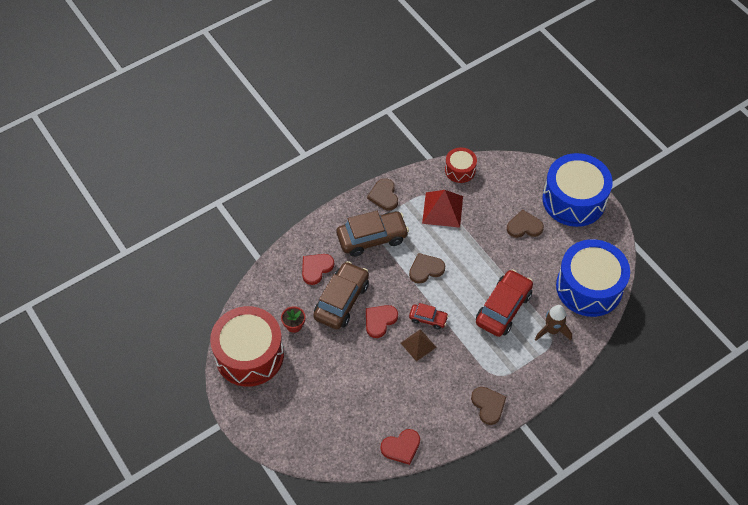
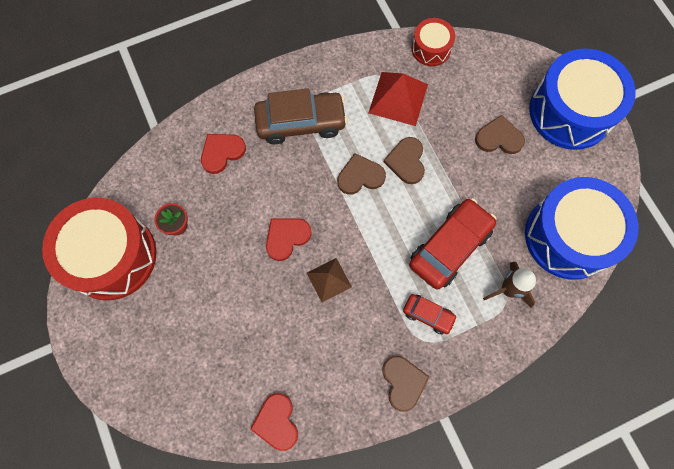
camera: 10 degrees right, 15 degrees up
(341, 301) = (244, 202): brown car -> none
(384, 196) = (328, 68): brown heart -> brown heart (406, 161)
(401, 447) = (276, 422): red heart -> red heart turned 90 degrees clockwise
(428, 319) = (349, 245): red car -> red car (428, 315)

